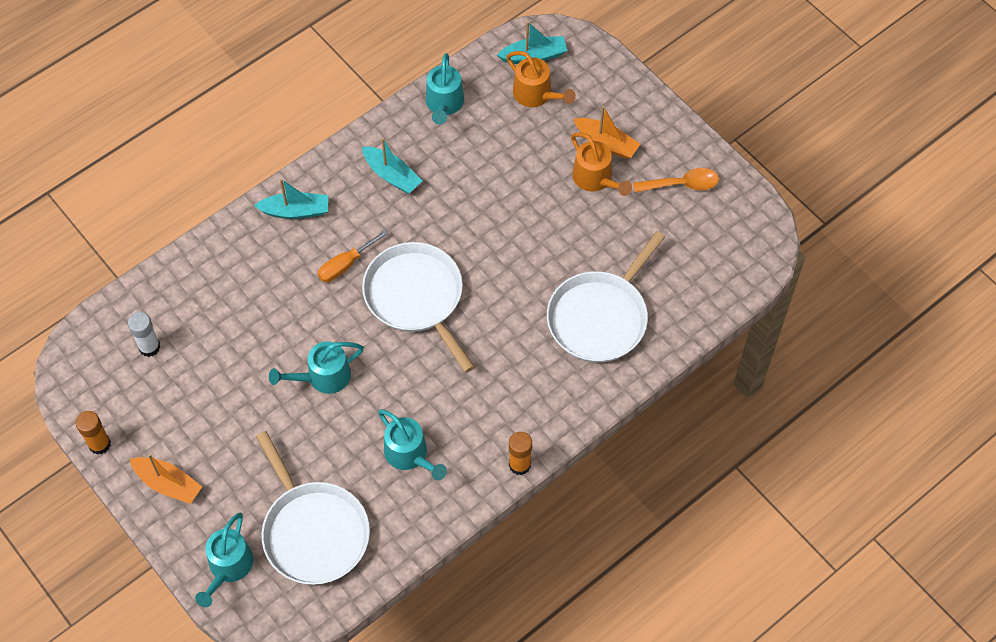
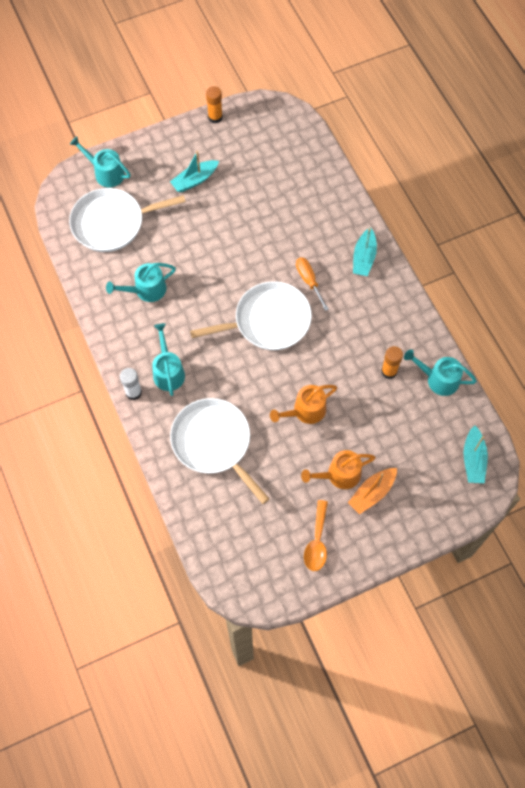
camera: 105 degrees right, 5 degrees up
(149, 347) = (278, 153): white glue stick -> white glue stick (133, 392)
(168, 484) = (174, 149): orange boat -> none
(323, 377) = (222, 250): turquoise watering can -> turquoise watering can (168, 371)
(392, 175) = (379, 327): turquoise boat -> turquoise boat (195, 180)
(519, 464) = (114, 357): orange glue stick -> orange glue stick (389, 371)
(536, 94) = (433, 451): orange watering can -> orange watering can (305, 411)

